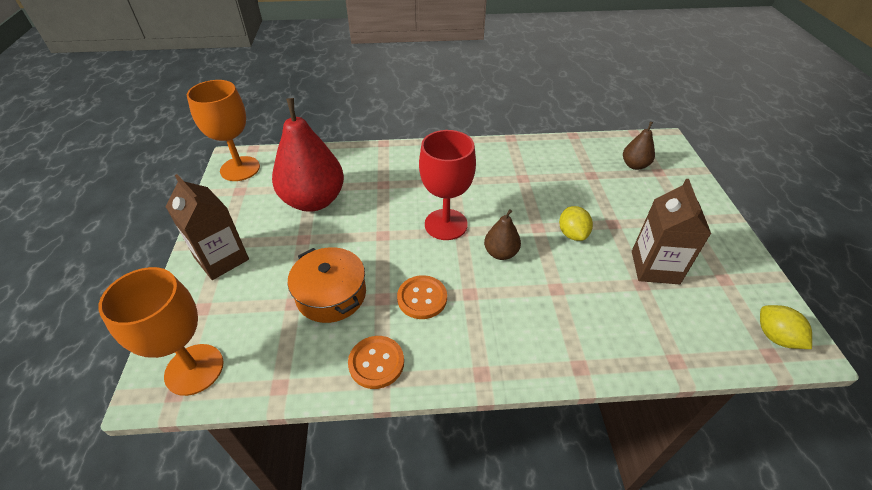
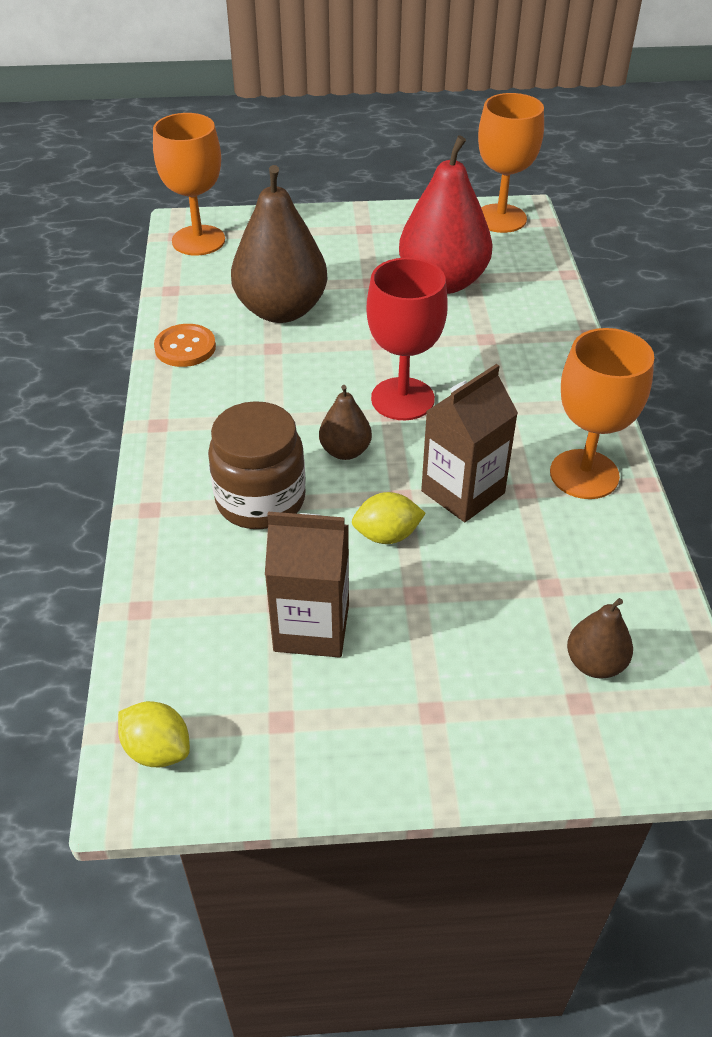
camera: 90 degrees right, 0 degrees up
(222, 259) = (338, 232): brown carton -> brown carton (463, 492)
(331, 294) = (281, 310): orange pot -> brown pear
(422, 298) = (270, 378): orange button -> none
(507, 156) = (584, 474): none -> orange goblet
(556, 297) = (260, 500): none -> brown jar
(775, 337) = (157, 749): yellow lemon -> yellow lemon turned 60 degrees clockwise

